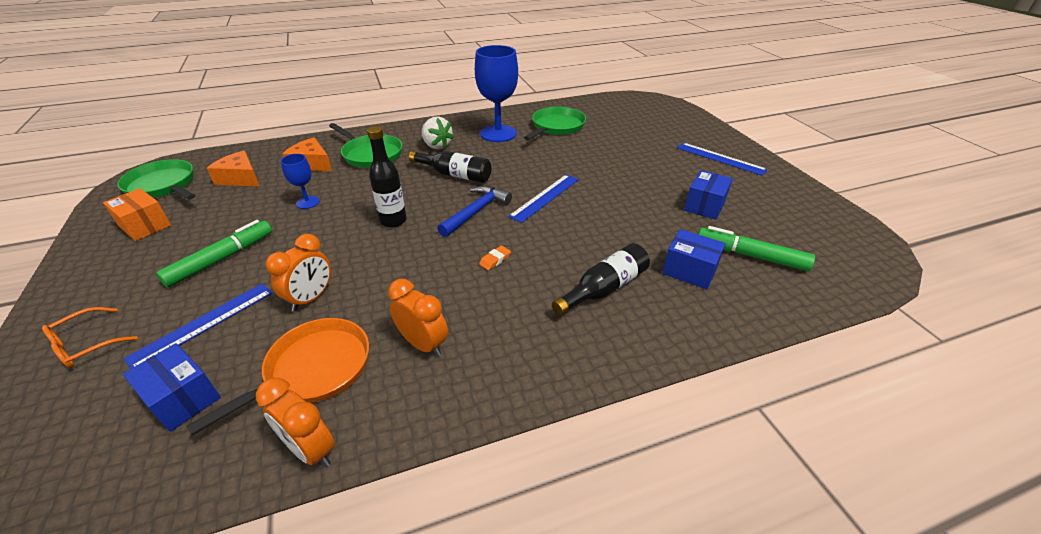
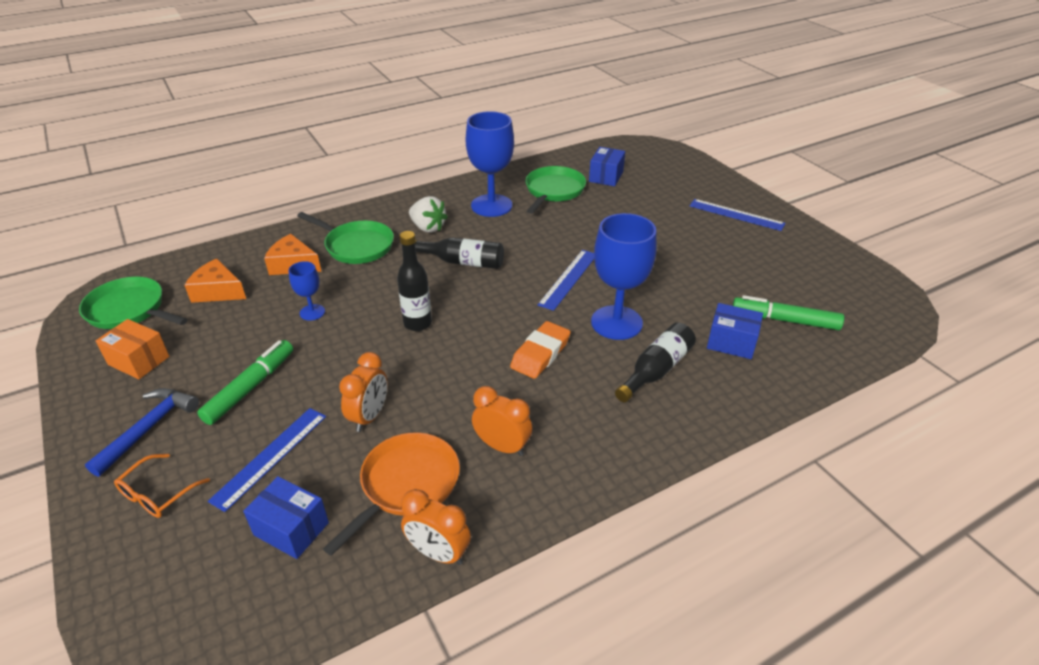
camera: 10 degrees left, 0 degrees up
(476, 212) = (502, 303): blue hammer -> blue hammer (148, 429)
(495, 260) = (540, 354): orange eraser -> orange eraser, size x2.09
(578, 240) = (616, 323): none -> blue goblet
(704, 206) = (731, 271): blue box -> blue box (606, 176)

